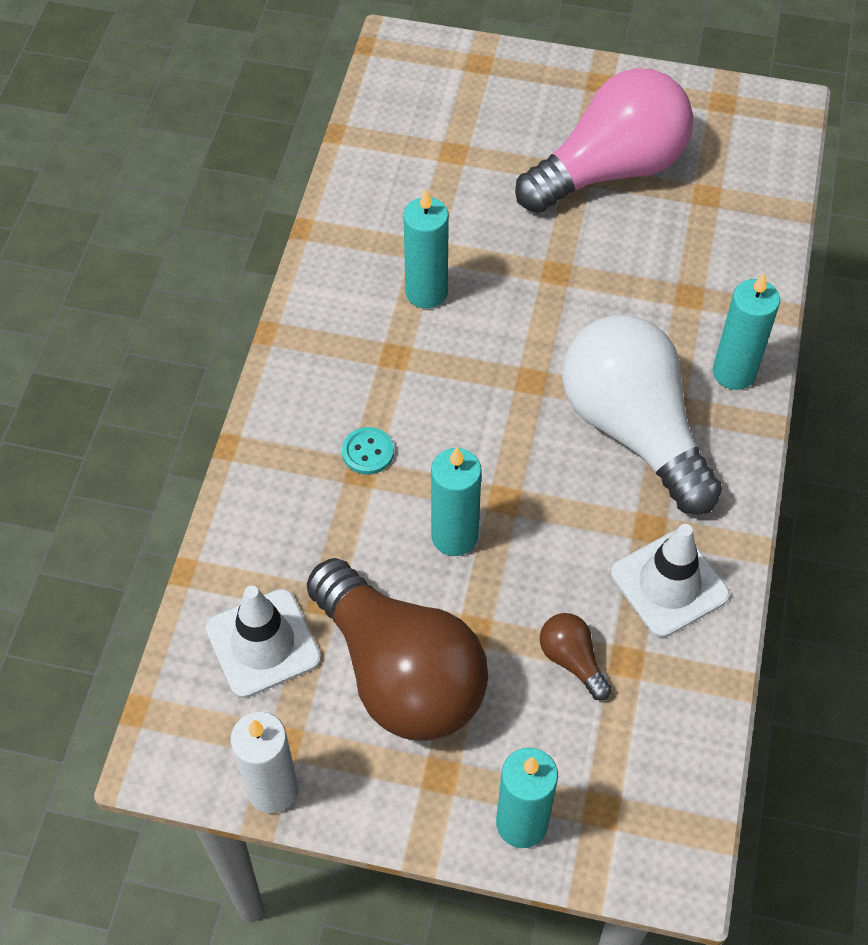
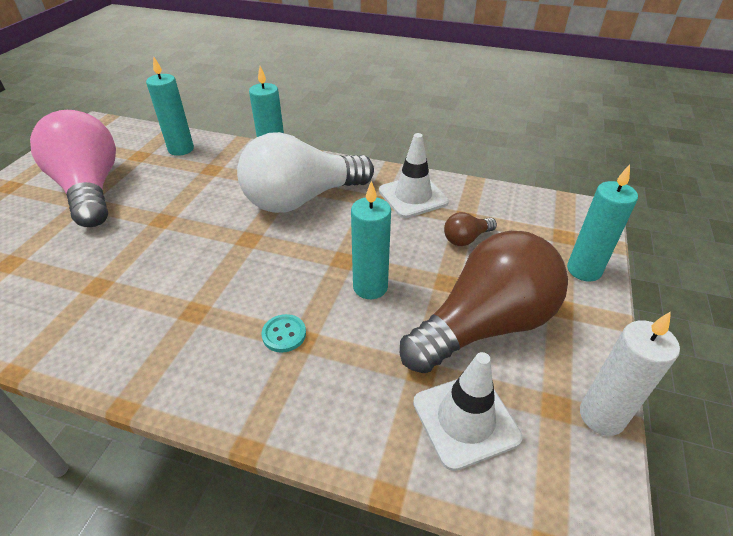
camera: 85 degrees left, 15 degrees down
(426, 292) = (141, 288): turquoise candle -> turquoise candle (181, 149)

